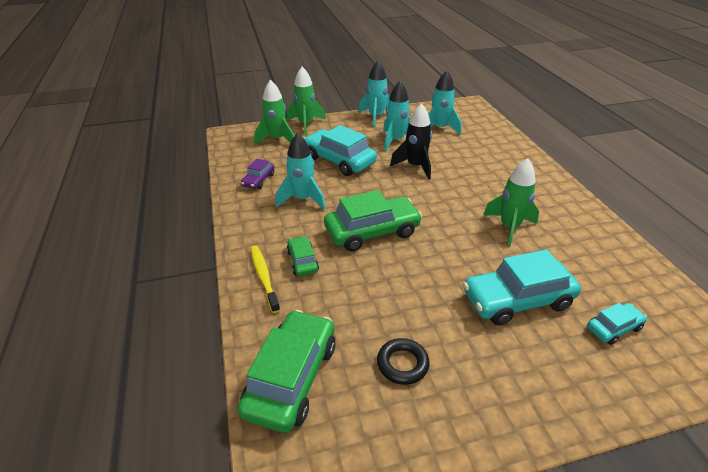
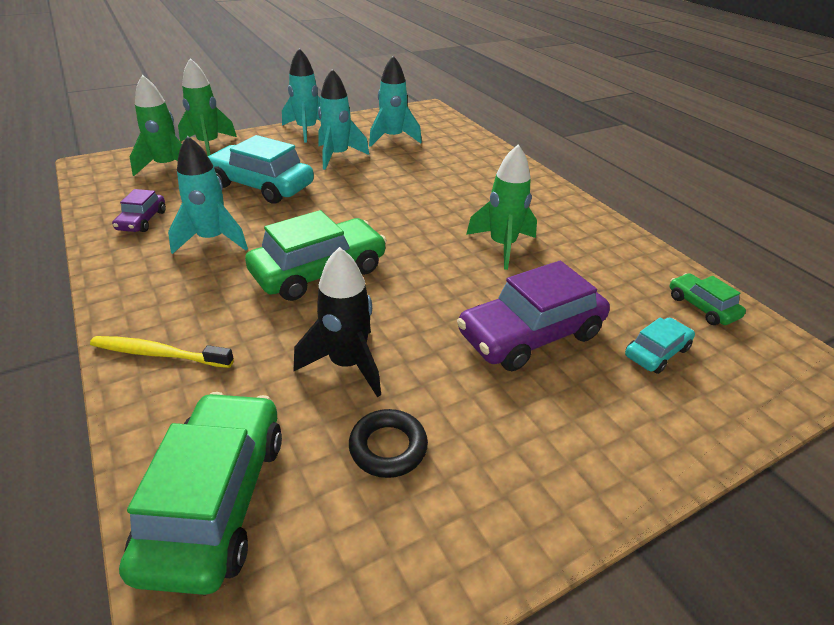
camera: 15 degrees left, 0 degrees up
(264, 277) = (159, 354): yellow toothbrush -> yellow toothbrush turned 45 degrees counterclockwise
(302, 261) = (219, 323): green car -> green car (702, 307)
(415, 166) = (368, 184): black rocket -> black rocket (347, 364)
(517, 300) = (530, 334): turquoise car -> purple car

